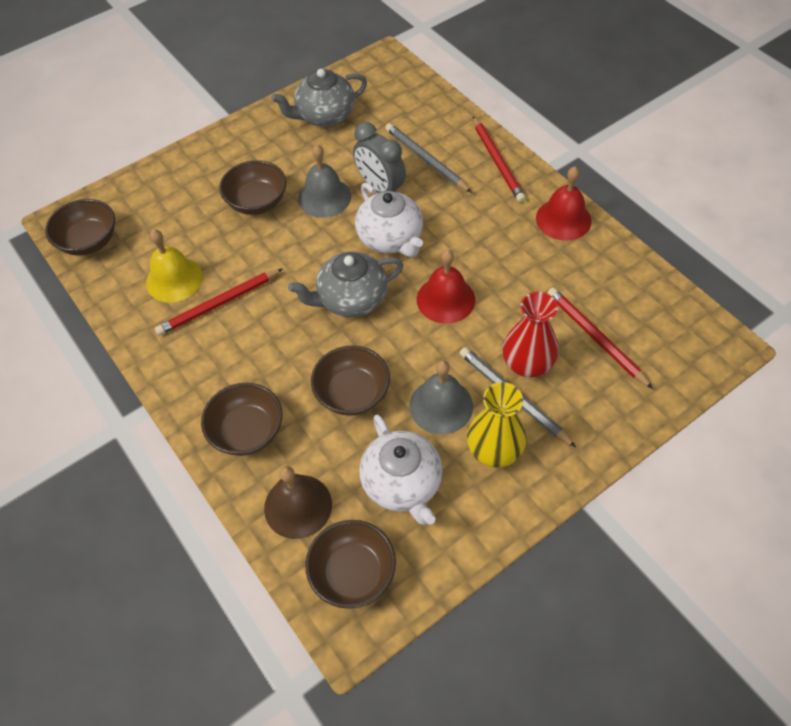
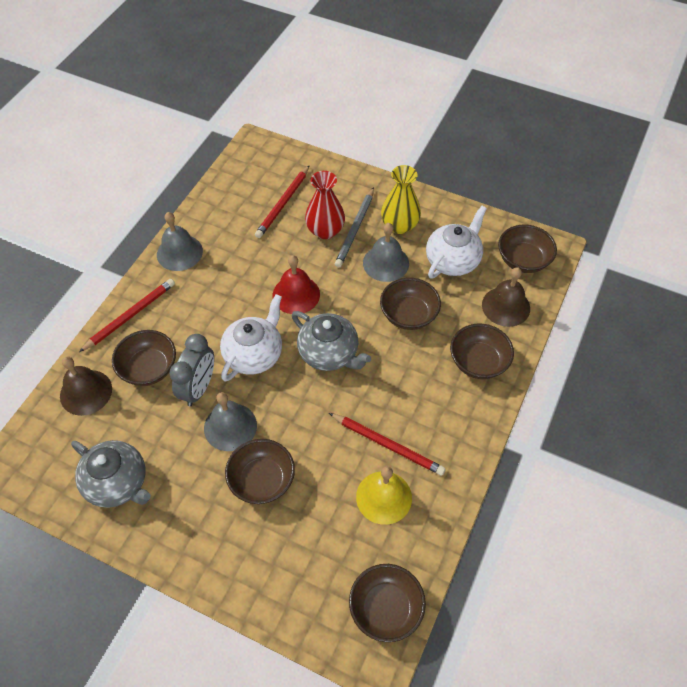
camera: 120 degrees left, 0 degrees up
(426, 160) = (149, 368): grey pencil -> brown bowl
(427, 115) = (86, 392): none -> brown bell
(563, 219) = (179, 252): red bell -> grey bell

